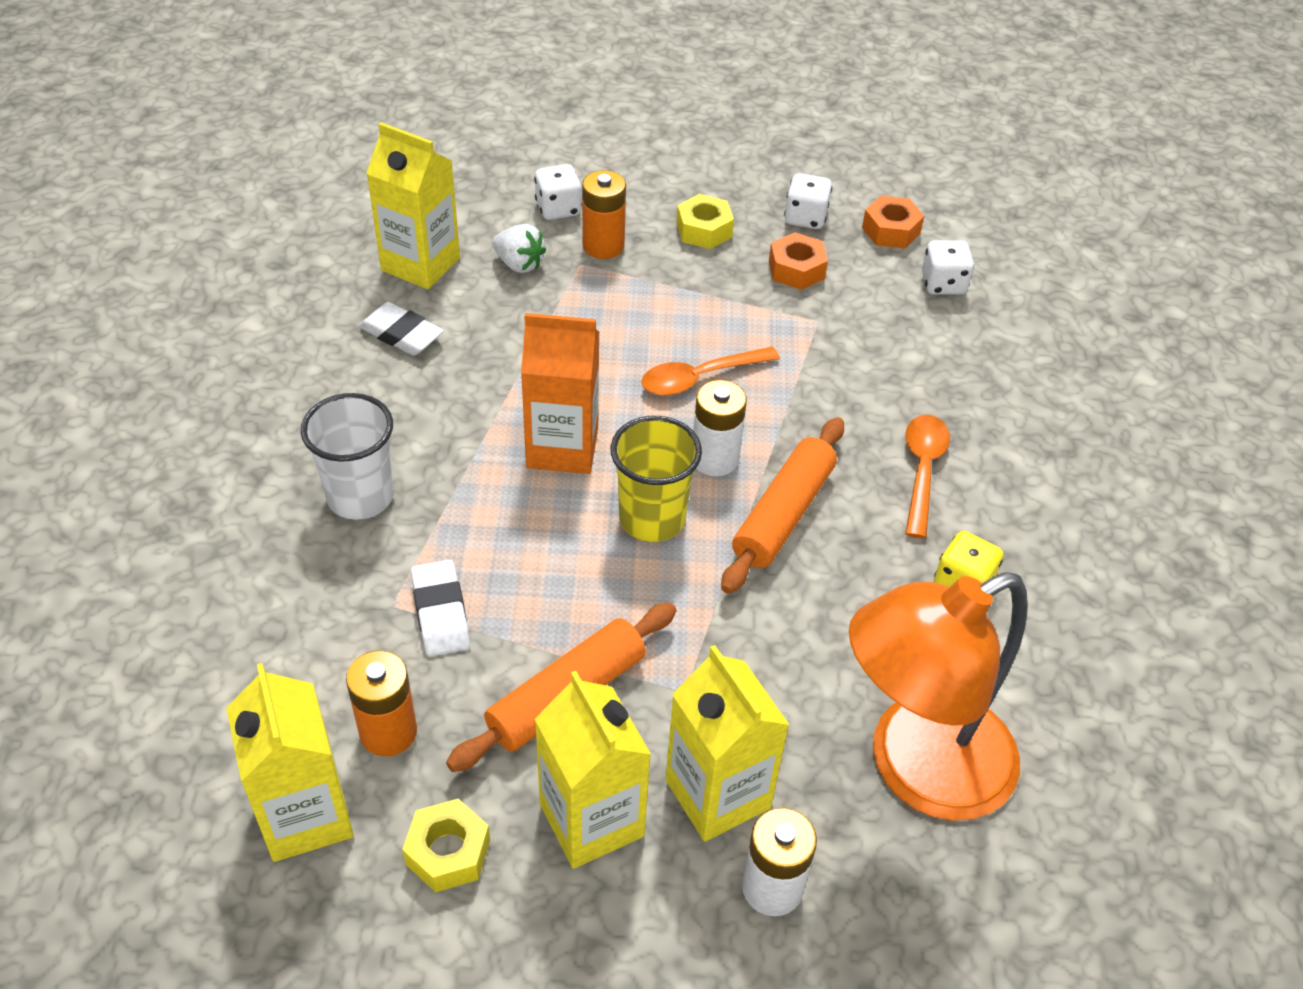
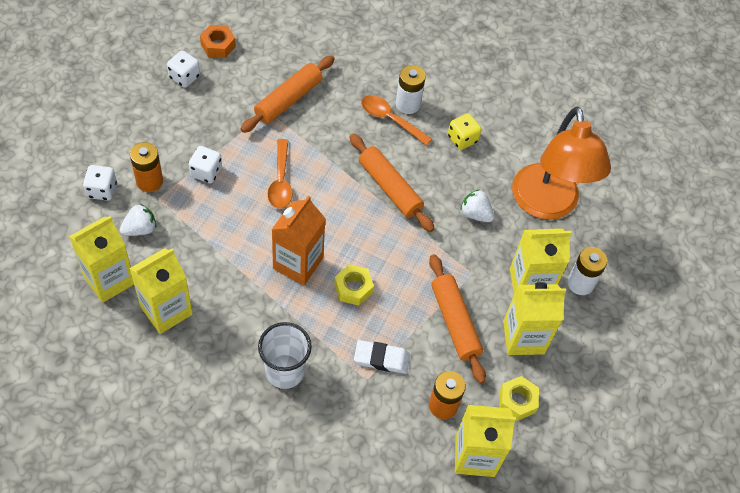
camera: 70 degrees left, 10 degrees up
(401, 334) = (166, 310): white eraser -> yellow carton
(652, 519) = (366, 243): yellow cup -> none
(704, 230) = (165, 128): yellow nut -> yellow nut (353, 288)
(715, 459) = (340, 199): white battery -> white battery (408, 104)
(796, 269) = (223, 101): orange nut -> none
(814, 656) = (475, 214): none -> white strawberry
(857, 336) = (288, 100): none -> orange rolling pin
(943, 284) = (271, 45): white dice -> white dice (206, 172)

